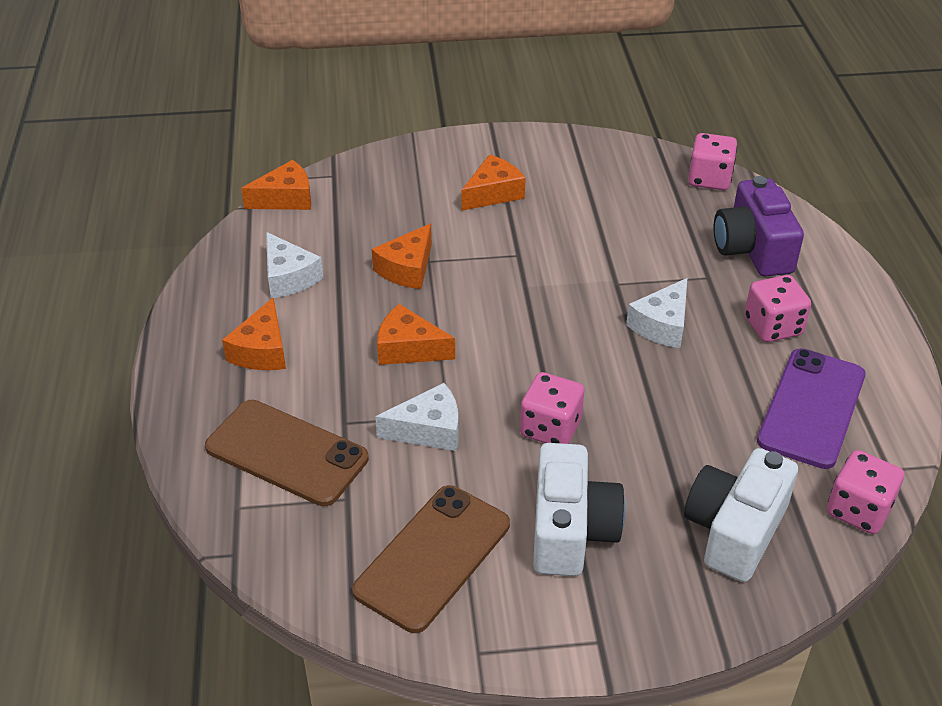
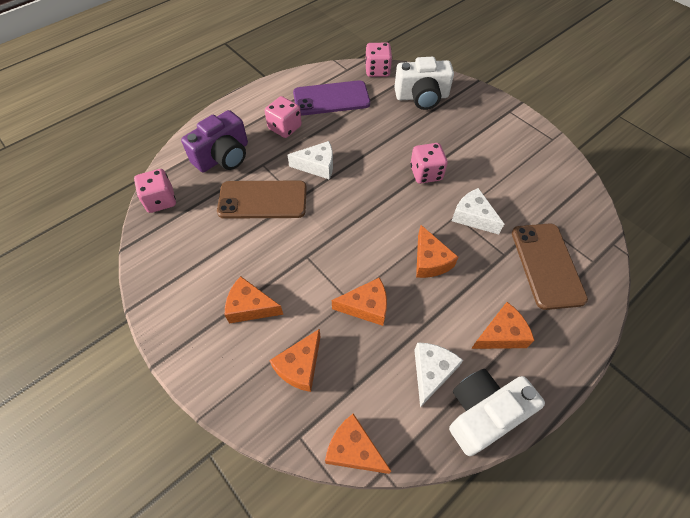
camera: 125 degrees left, 15 degrees up
(394, 199) = (300, 366): none -> orange cheese
(433, 557) = (533, 174): brown phone -> brown phone (262, 200)
(571, 530) = (472, 140): white camera -> white camera (483, 414)

